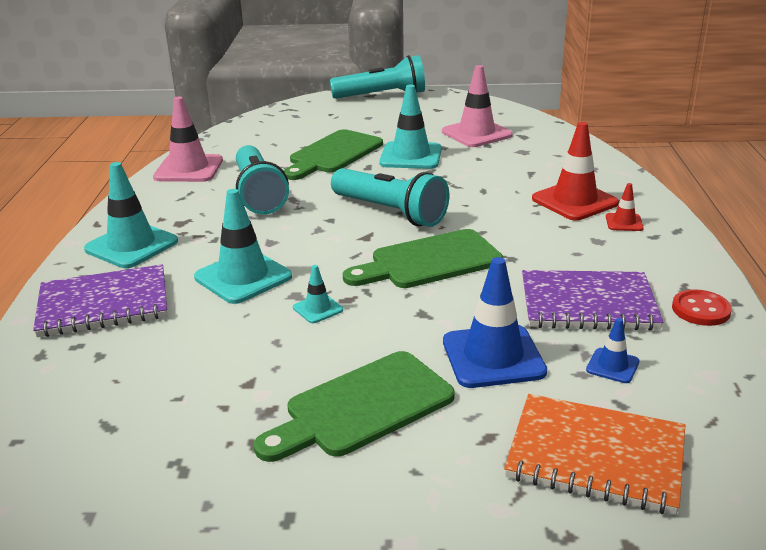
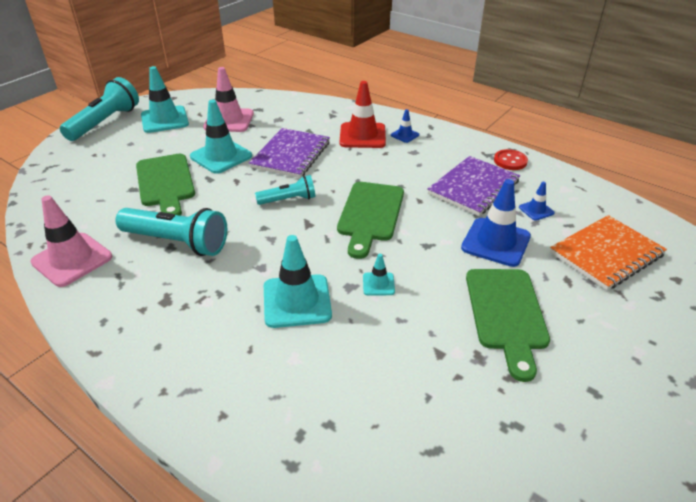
camera: 55 degrees left, 10 degrees up
(104, 304) = (251, 395): purple notebook -> purple notebook (291, 155)
(131, 245) = (168, 343): turquoise traffic cone -> turquoise traffic cone (164, 120)
(390, 212) = (288, 200): turquoise flashlight -> turquoise flashlight, size x0.58
(624, 222) = (404, 135): red traffic cone -> blue traffic cone

